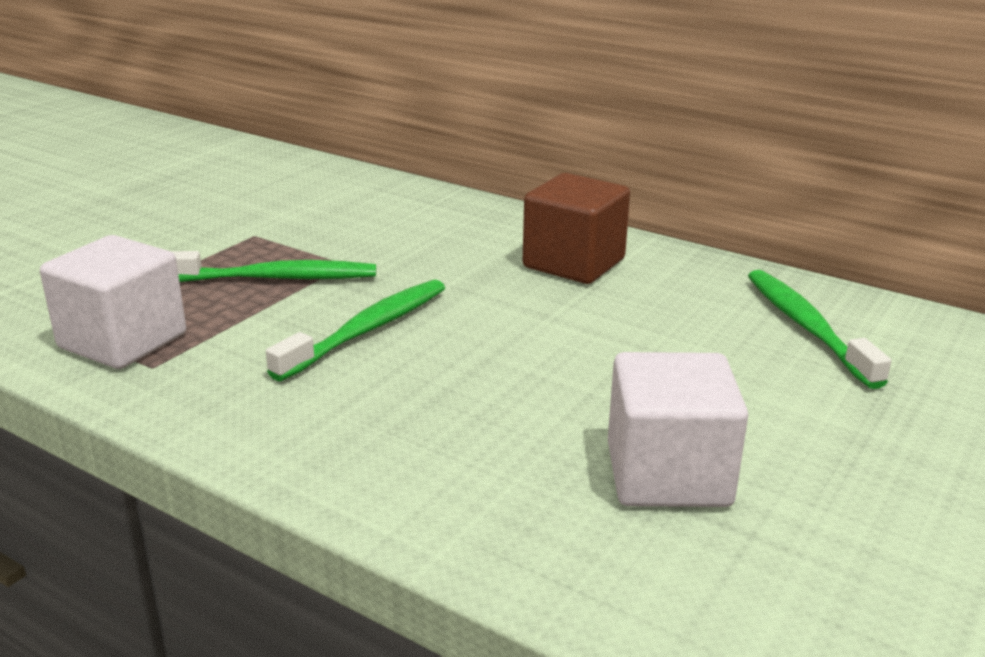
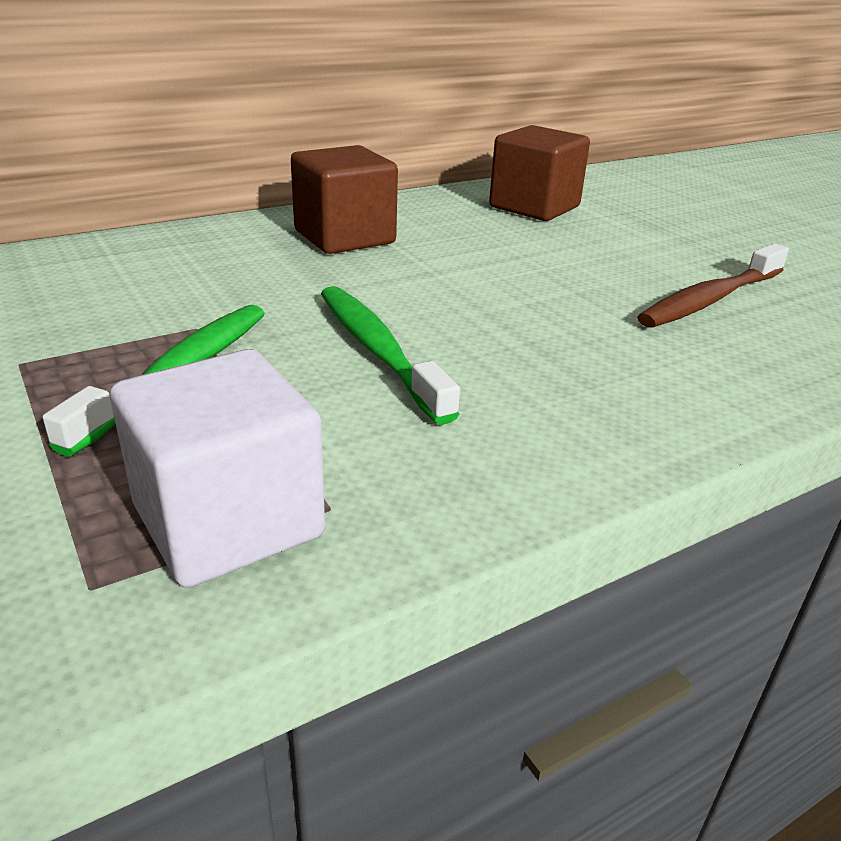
camera: 65 degrees left, 5 degrees up
(668, 475) = (711, 299): white cube -> brown toothbrush
(807, 328) = (534, 207): green toothbrush -> brown cube

